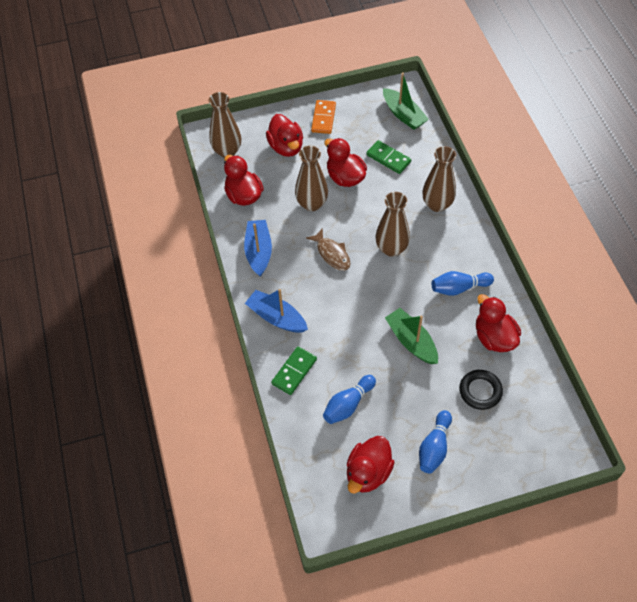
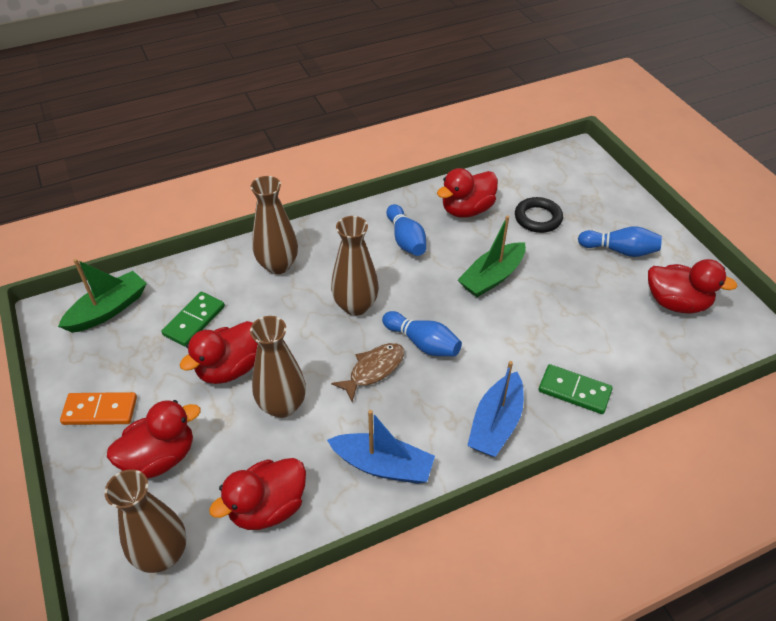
camera: 100 degrees left, 10 degrees down
(259, 252) = (383, 465): blue boat -> blue boat turned 150 degrees counterclockwise
(348, 404) = (599, 329): blue bowling pin -> blue bowling pin (423, 343)

